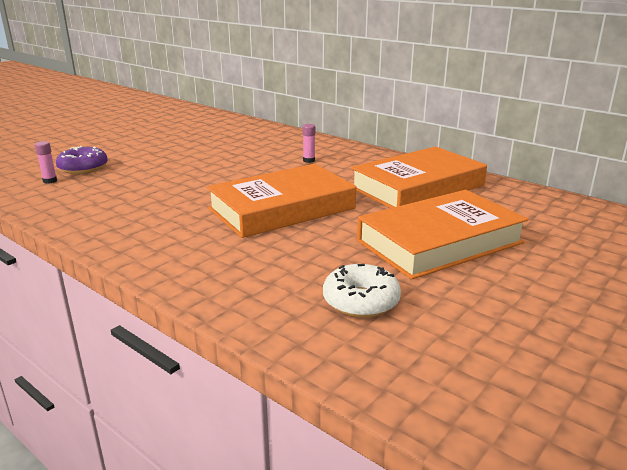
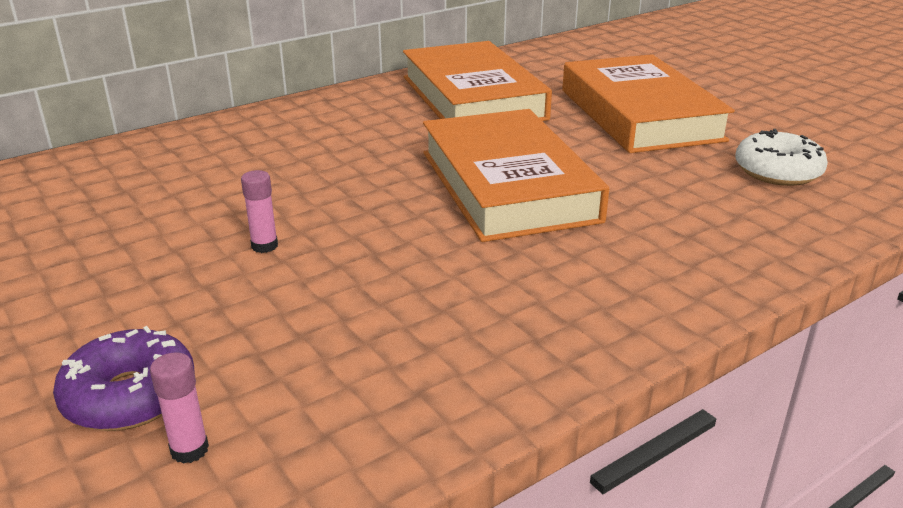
camera: 75 degrees left, 5 degrees up
(309, 160) = (313, 145): pink glue stick -> pink glue stick (264, 246)

